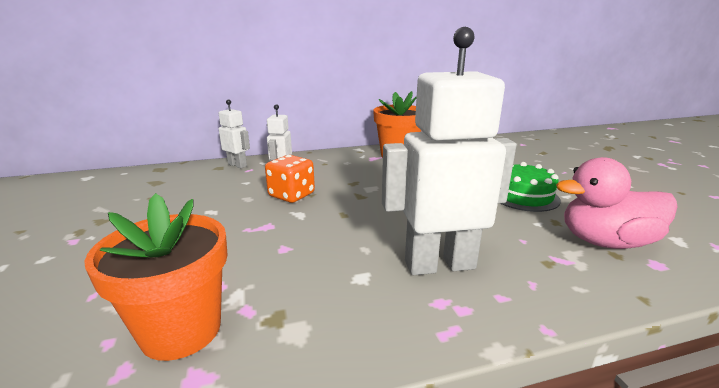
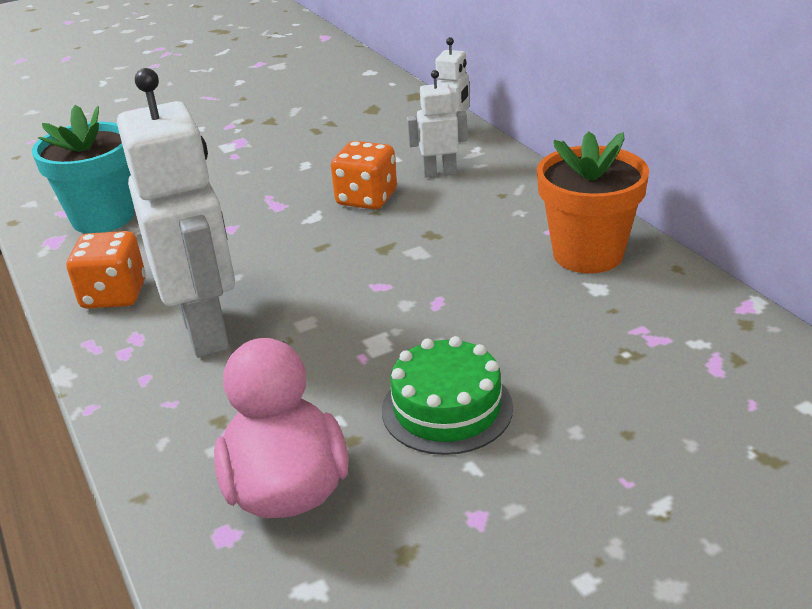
camera: 80 degrees right, 10 degrees up
(181, 330) = (103, 218): orange flower pot -> turquoise flower pot
(362, 317) = (114, 295): none -> orange dice

